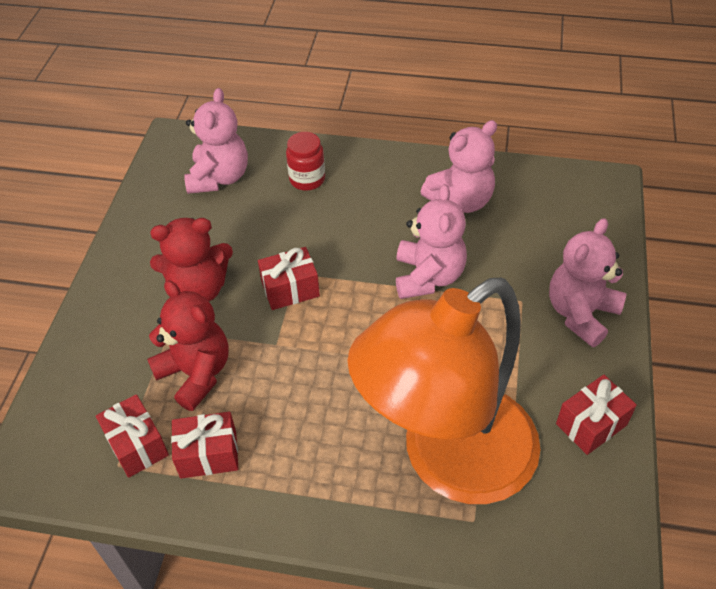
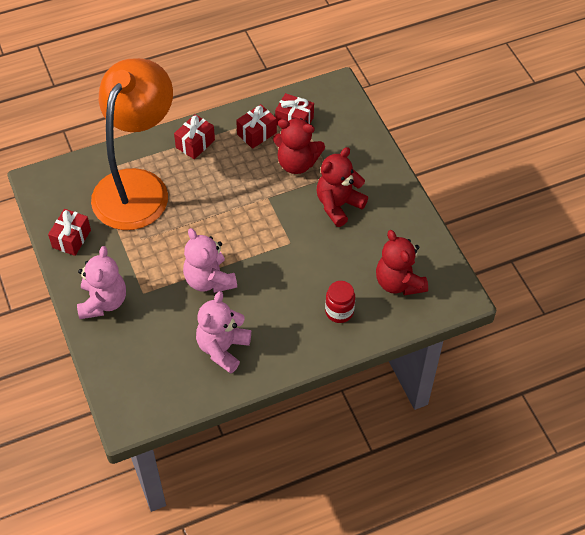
camera: 145 degrees right, 5 degrees up
(219, 177) = (398, 282): pink teddy bear -> red teddy bear
(290, 289) = (286, 231): red gift -> red gift (195, 144)

